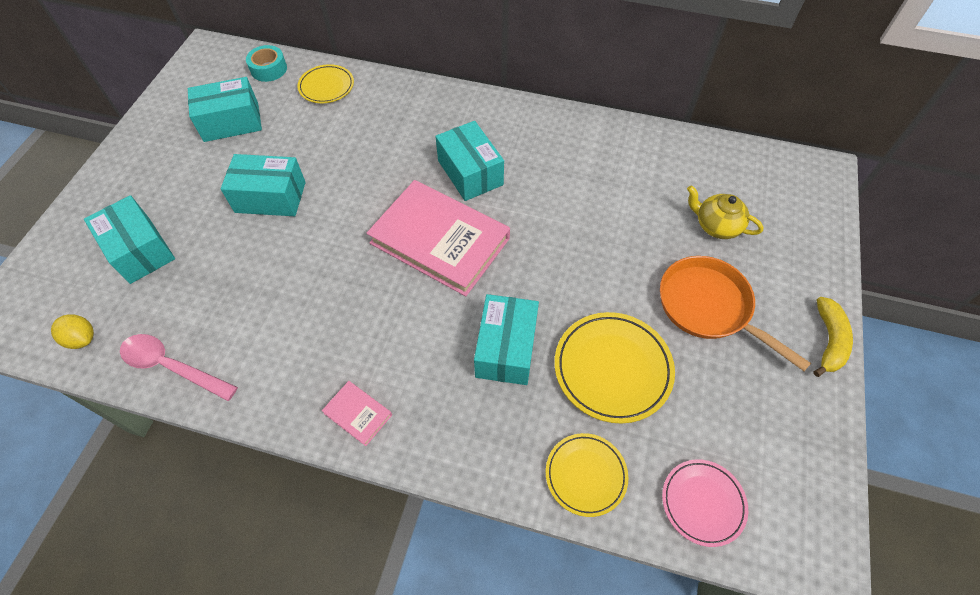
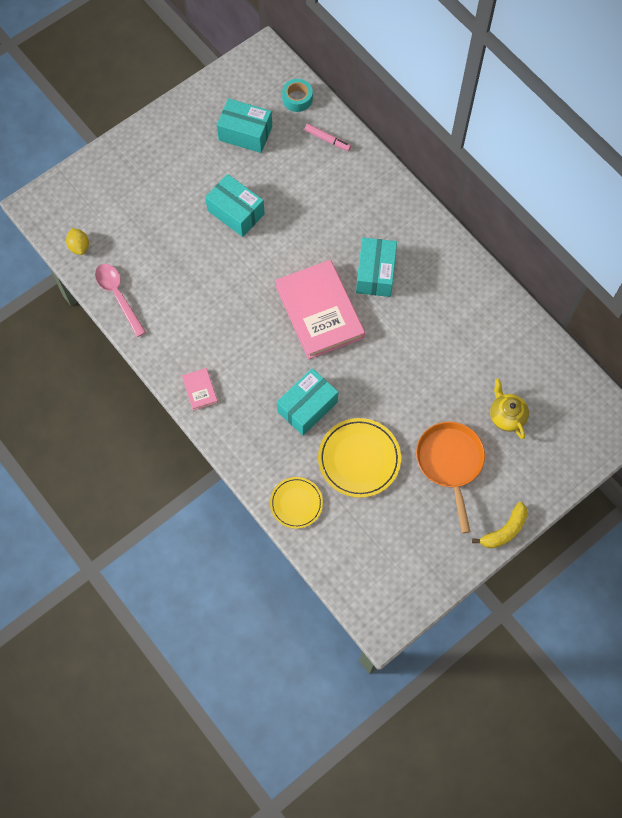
camera: 35 degrees right, 10 degrees up
(140, 250) = (138, 204): turquoise box -> none
(326, 87) = (327, 140): yellow plate -> pink marker
(702, 503) = (346, 559): pink plate -> none

